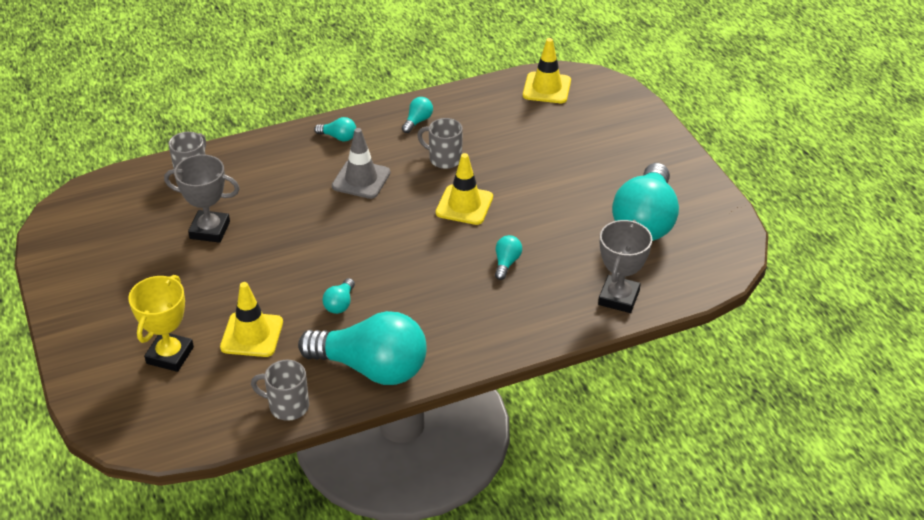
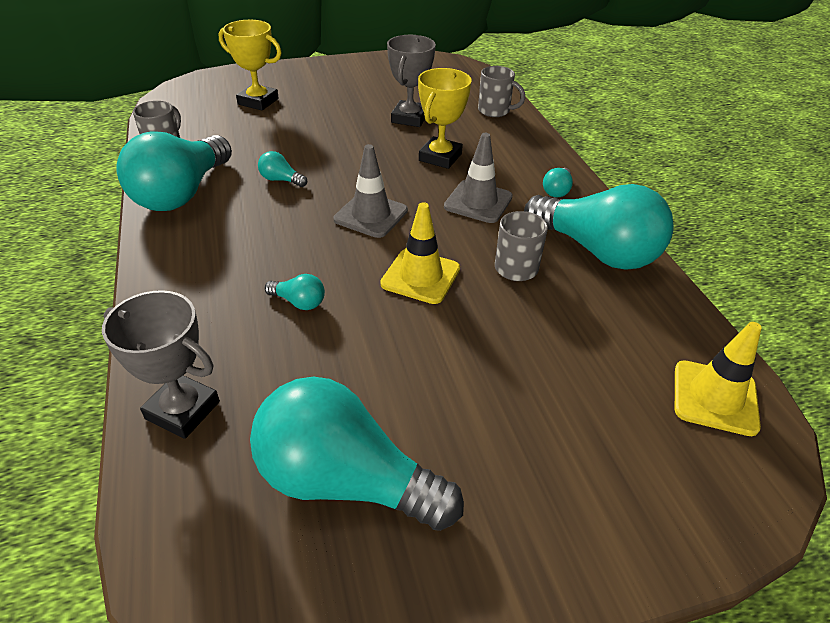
camera: 95 degrees right, 0 degrees up
(252, 335) = (262, 135): yellow traffic cone -> none
(289, 204) = (440, 157): none -> yellow trophy
(389, 239) = (371, 215): none -> grey traffic cone
(418, 121) = (597, 251): turquoise light bulb -> turquoise light bulb, size x2.49

